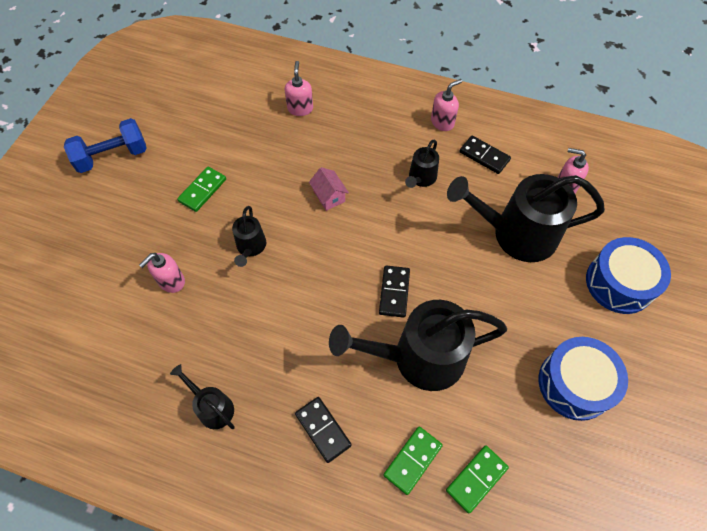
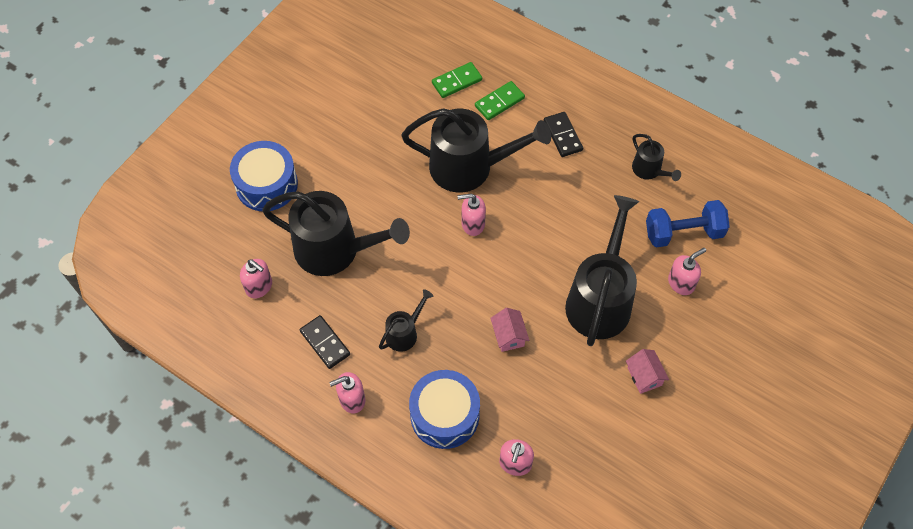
camera: 165 degrees left, 0 degrees up
(112, 156) = (748, 448): blue dumbbell -> blue dumbbell (683, 232)
(203, 190) = (644, 376): green domino -> pink house
(250, 247) = (600, 299): black watering can -> black watering can, size x2.10
(394, 292) = (472, 224): black domino -> pink soap dispenser
(574, 384) = (352, 121): blue drum -> blue drum (444, 415)

